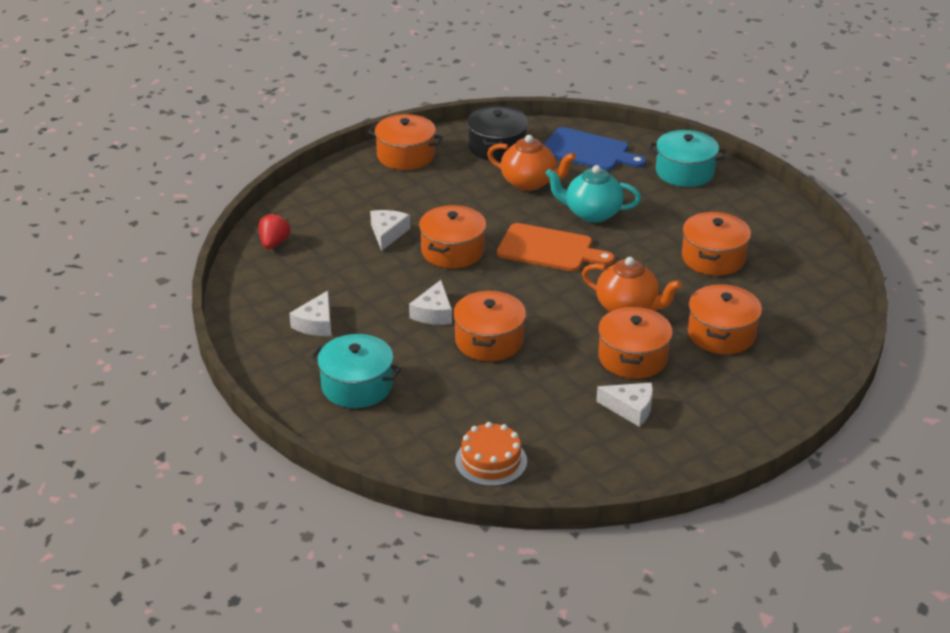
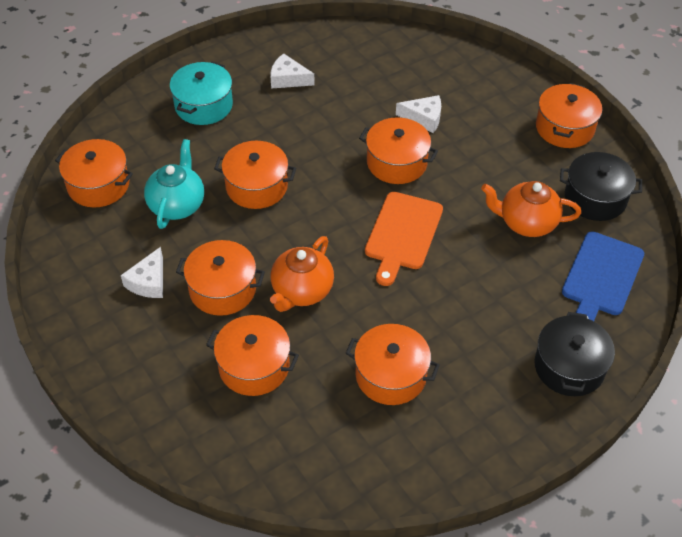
camera: 90 degrees right, 15 degrees up
(274, 243) = (405, 48): red strawberry -> none
(433, 313) = (300, 150): white cheese -> none
(491, 461) = (98, 185): orange cake -> orange pot
(529, 182) = (526, 223): orange teapot -> orange teapot turned 75 degrees clockwise
(591, 213) = (471, 272): turquoise teapot -> turquoise teapot (177, 205)
(685, 172) = (569, 367): turquoise pot -> black pot

